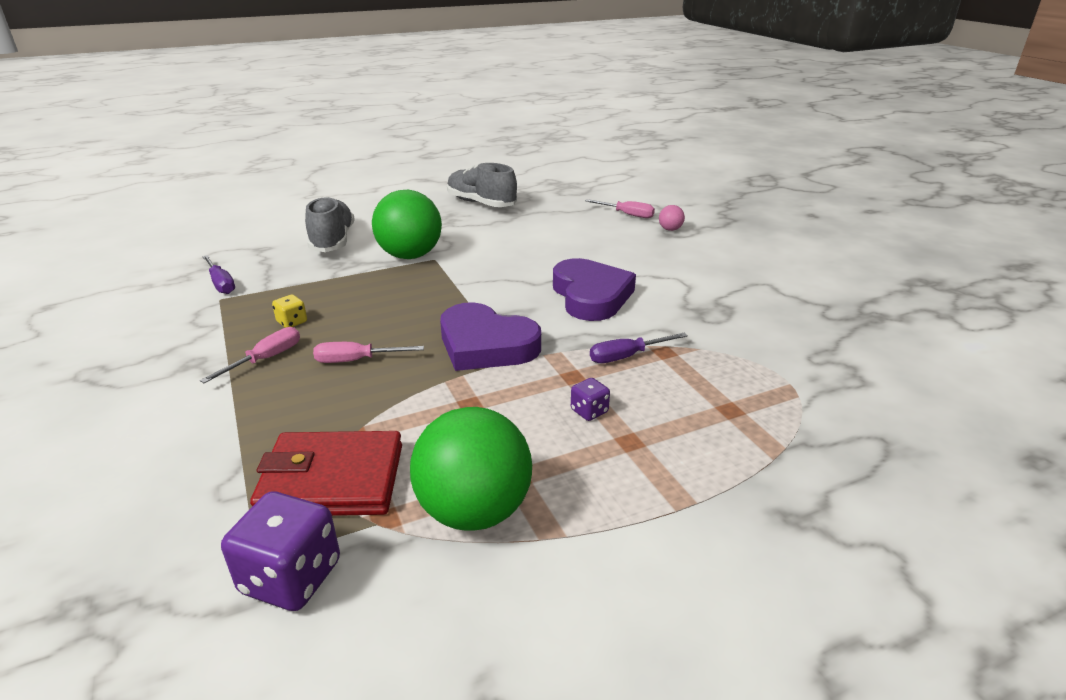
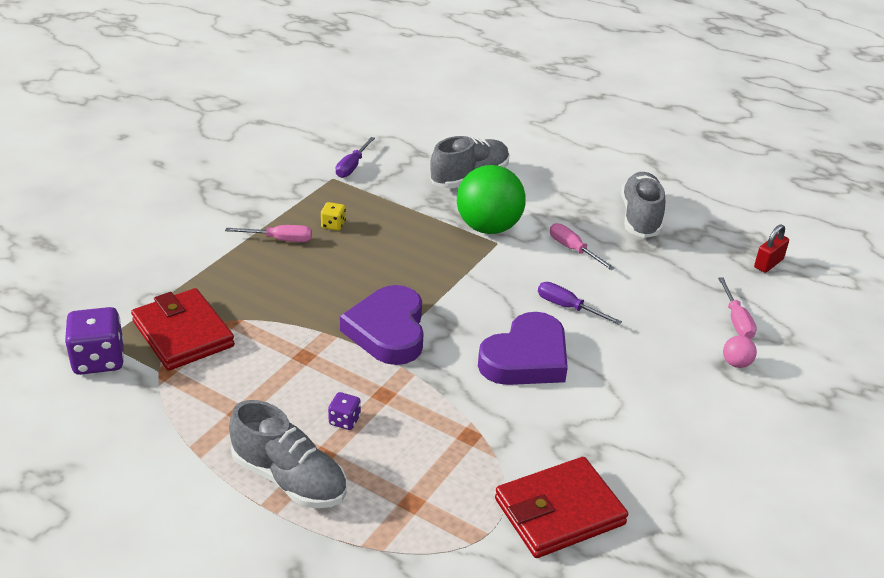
camera: 55 degrees right, 5 degrees up
(357, 360) = (312, 279): pink screwdriver -> pink screwdriver (573, 250)
(474, 511) = (196, 407): green ball -> none
(581, 187) = (768, 263): none -> red padlock
(627, 356) = (441, 415): purple screwdriver -> purple screwdriver (568, 307)
(648, 476) = (289, 479): none -> grey shoe
(781, 343) = (559, 512): none -> red wallet

